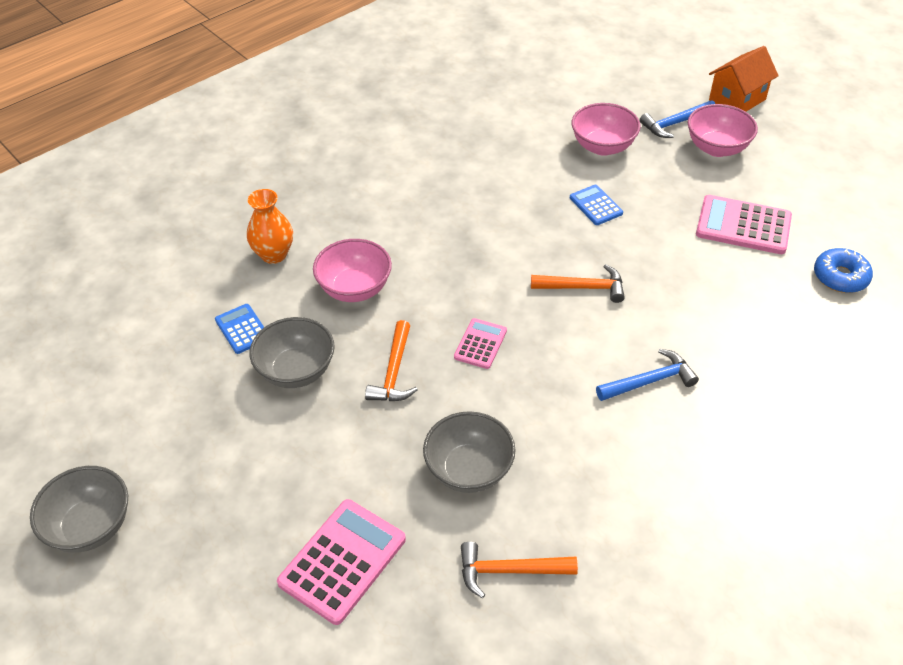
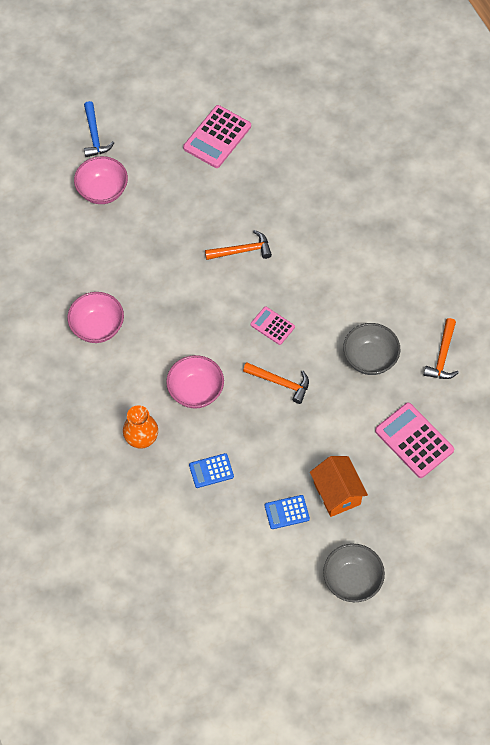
camera: 75 degrees left, 15 degrees up
(296, 371) = (261, 442): grey bowl -> none
(583, 287) = (242, 250): orange hammer -> orange hammer turned 60 degrees clockwise
(595, 205) = (165, 217): blue calculator -> blue calculator (287, 512)
(650, 381) = (332, 240): blue hammer -> none
(716, 148) = (132, 120): pink bowl -> pink bowl (97, 327)
(737, 100) = (83, 85): orange house -> orange house (337, 493)
(840, 277) = (281, 104): blue donut -> none

